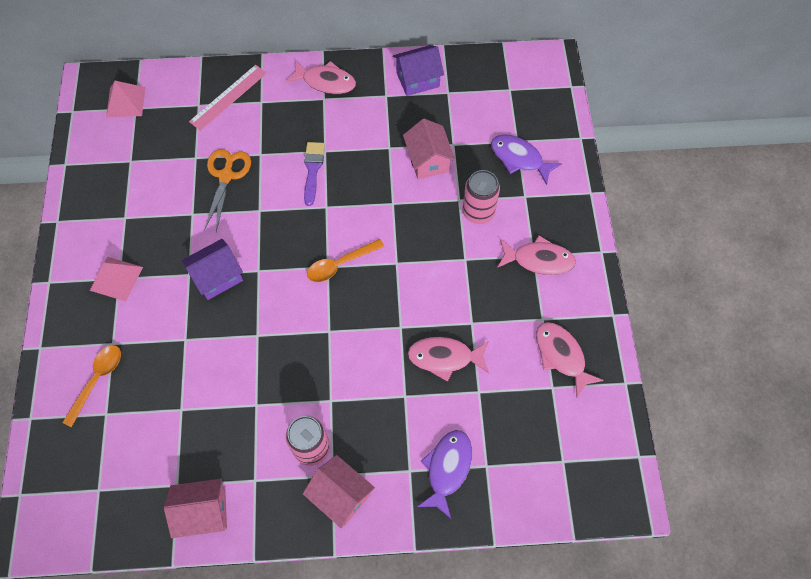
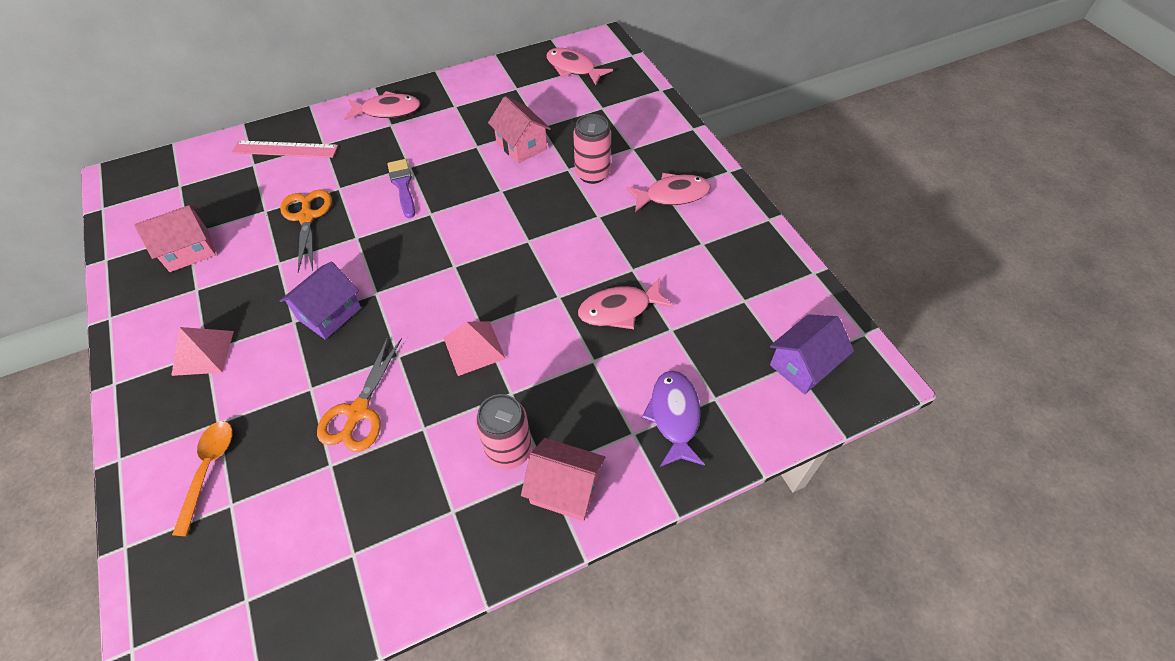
camera: 20 degrees left, 10 degrees down
(126, 101) = (166, 183): pink pyramid -> pink pyramid (474, 347)
(203, 512) = (399, 573): pink house -> pink house (189, 251)
(213, 373) = (358, 412): none -> orange scissors
(228, 97) = (285, 149): pink ruler -> pink ruler turned 75 degrees clockwise
(340, 264) = (467, 260): orange spoon -> none
(418, 80) = (482, 86): purple house -> purple house (803, 365)
(519, 158) = (611, 120): purple fish -> none
(561, 356) = (738, 269): pink fish -> pink fish (573, 68)

